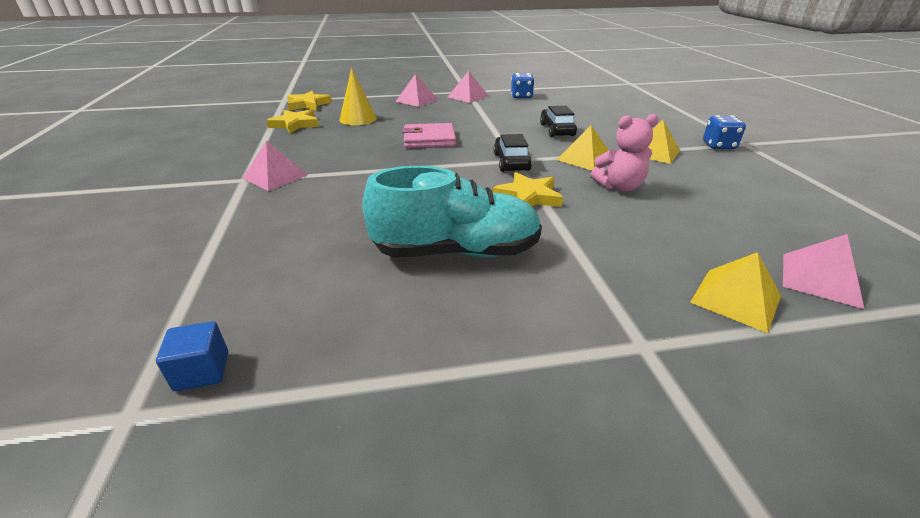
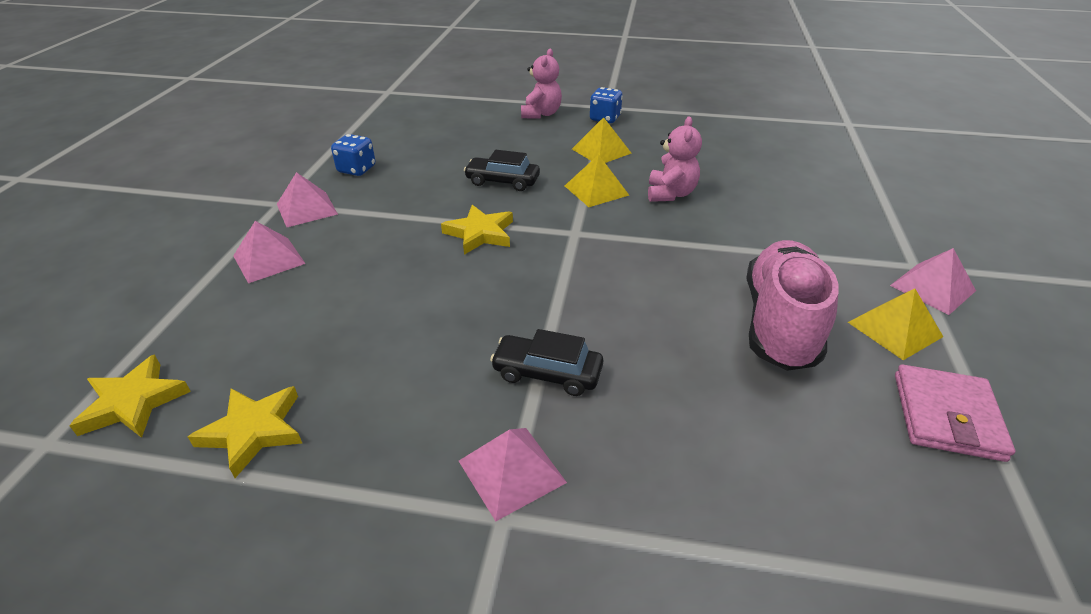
camera: 70 degrees left, 5 degrees up
(202, 371) = (996, 545): blue cube -> none
(358, 119) = (302, 340): yellow cone -> none
(429, 139) = (461, 281): pink wallet -> pink wallet (946, 416)
(456, 252) = (780, 323): turquoise shoe -> pink shoe
(511, 162) = (579, 236): black car -> black car (547, 373)
(528, 196) = (673, 249): yellow star -> yellow star (480, 233)
(681, 124) = (541, 114): none -> pink teddy bear
(736, 299) = (857, 210): yellow pyramid -> yellow pyramid (895, 329)
(820, 279) = (833, 172): pink pyramid -> pink pyramid (932, 288)

